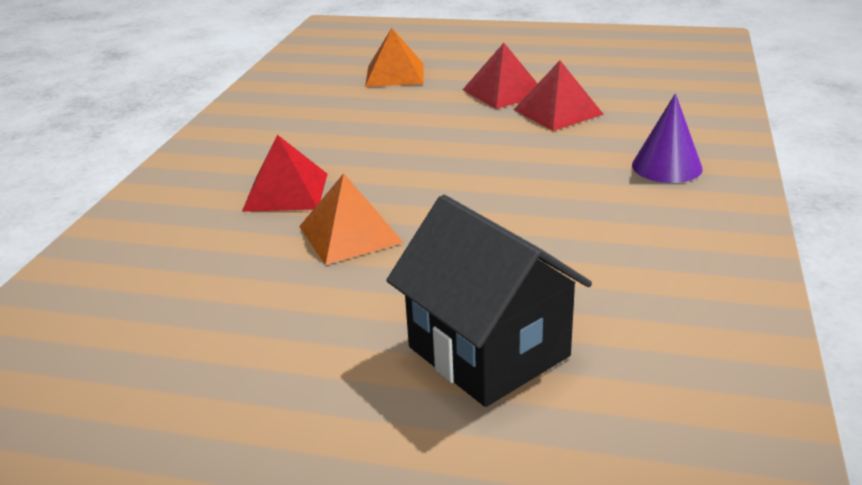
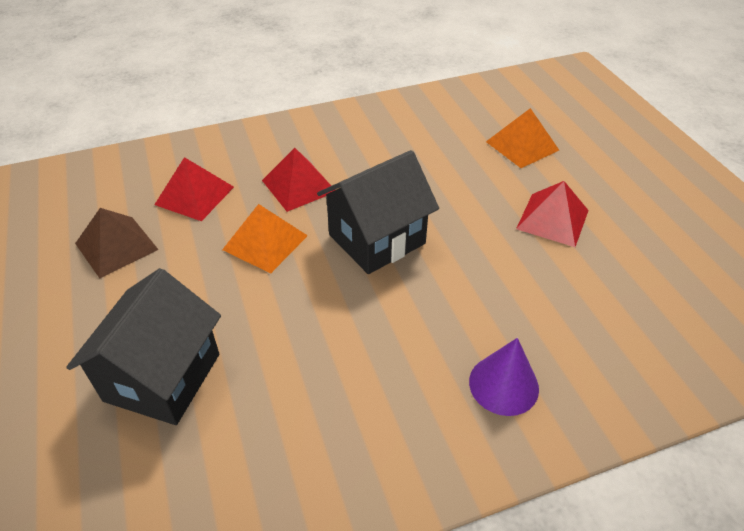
camera: 55 degrees right, 15 degrees up
(212, 344) = (116, 246): none -> brown pyramid
(428, 172) = (377, 239): none -> black house
(558, 112) = (546, 269): red pyramid -> red pyramid (194, 195)

